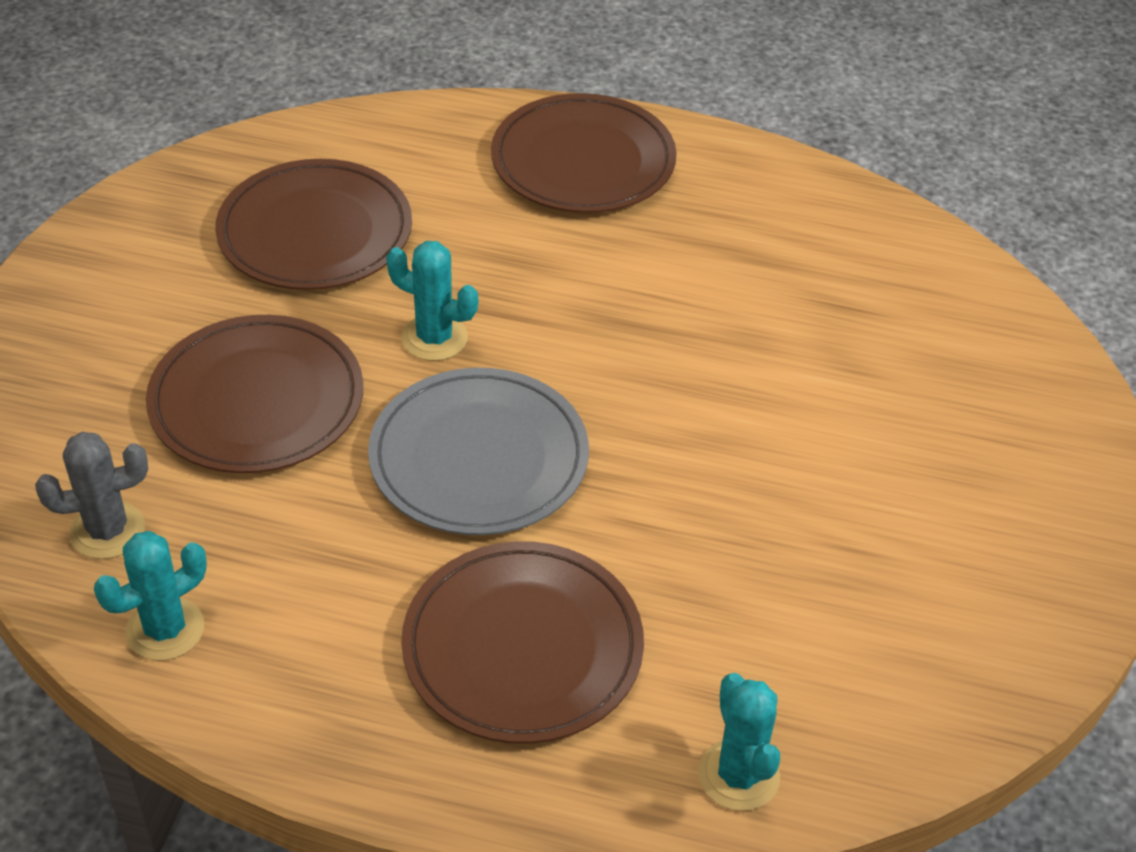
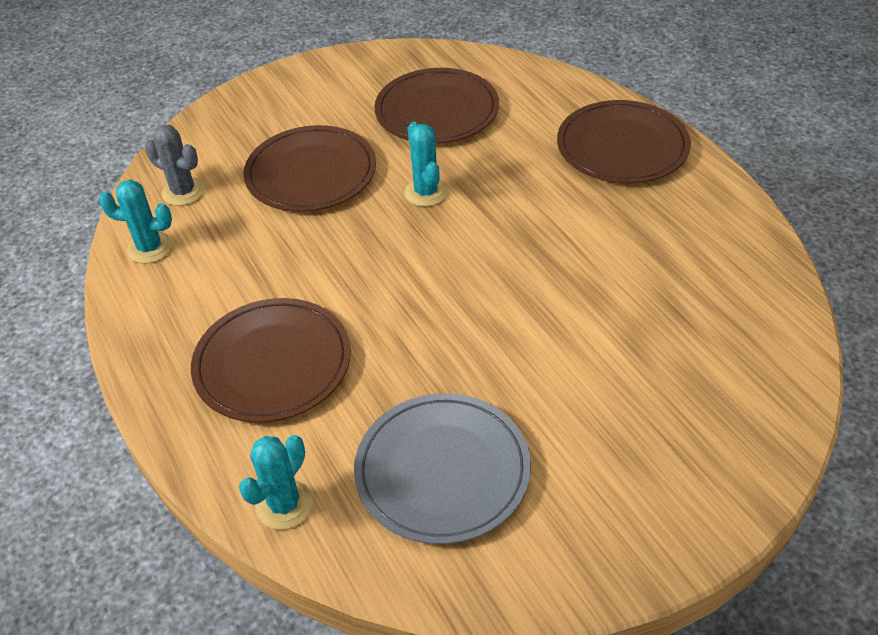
camera: 50 degrees right, 0 degrees up
(479, 457) = (371, 262): grey plate -> grey plate (442, 471)

